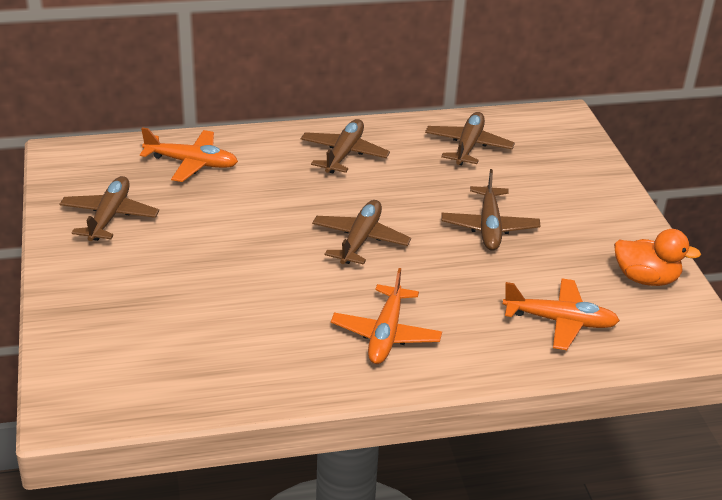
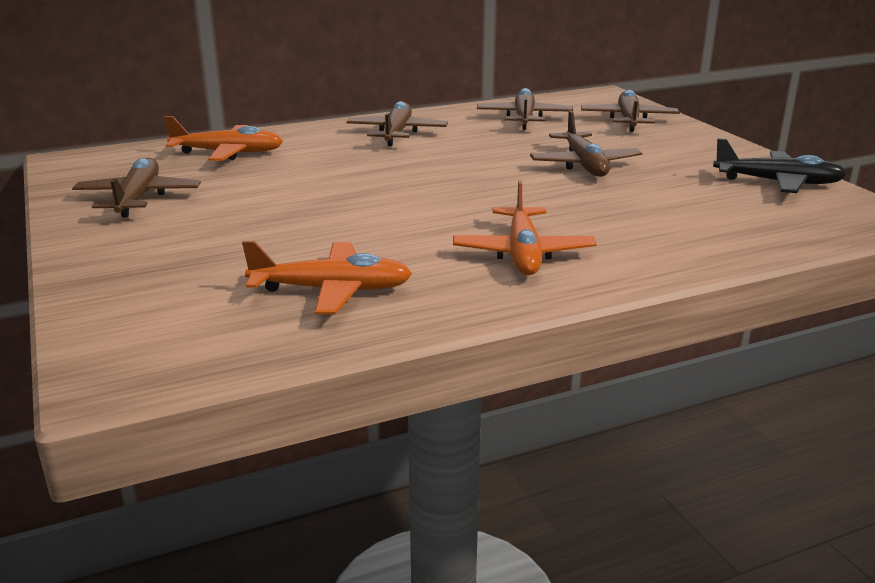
camera: 10 degrees left, 10 degrees down
(360, 240) = (448, 187): brown plane -> brown plane (628, 120)
(560, 321) = (716, 221): orange plane -> orange plane (332, 290)
(646, 279) = (778, 182): orange duck -> black plane

